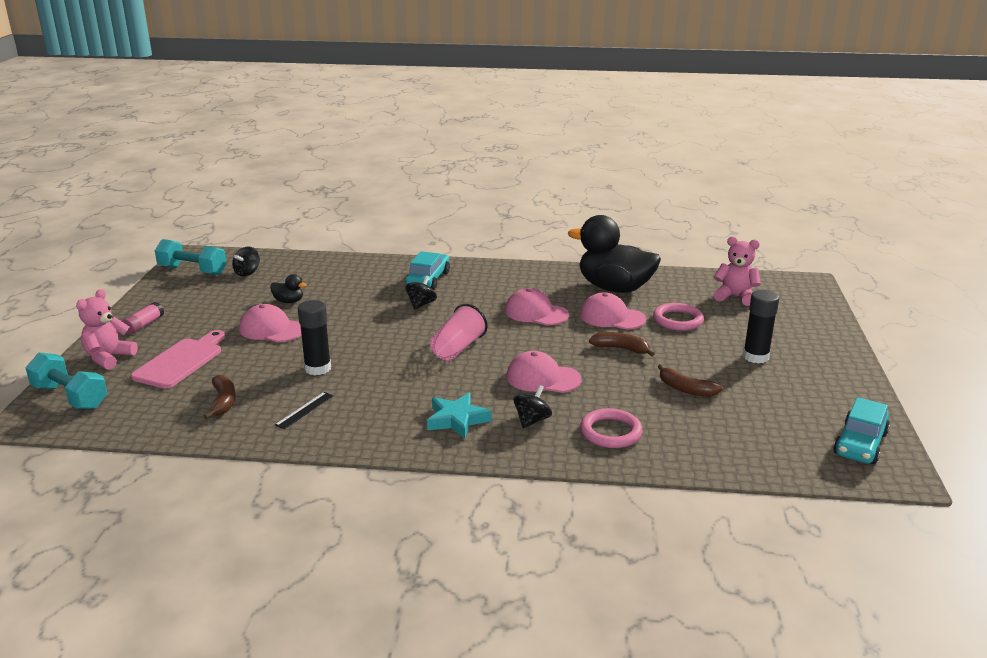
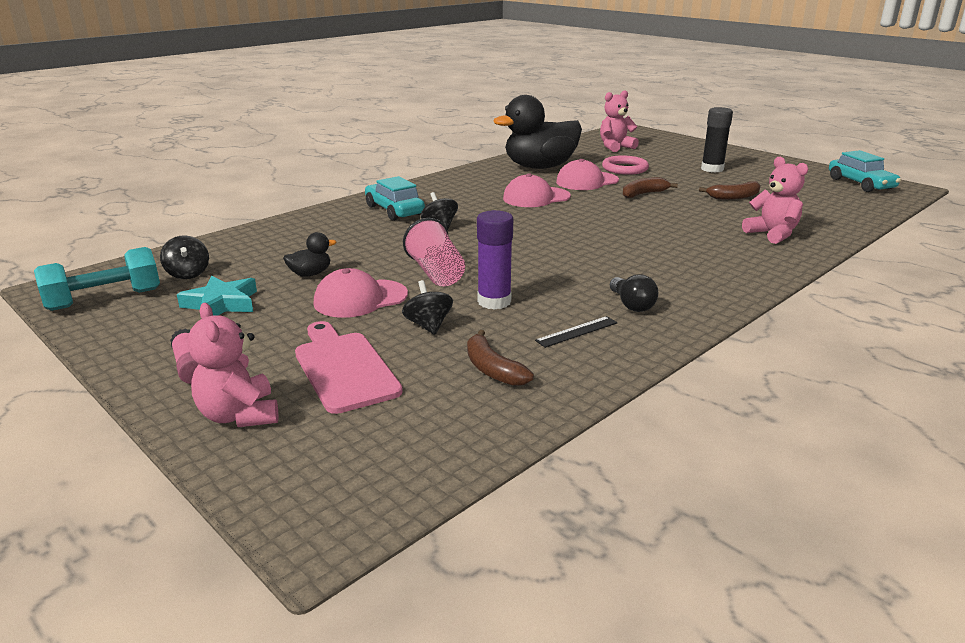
camera: 50 degrees left, 0 degrees up
(70, 397) = (306, 475): turquoise dumbbell -> none
(223, 402) = (492, 369): brown banana -> brown banana turned 150 degrees counterclockwise
(304, 410) = (577, 331): black ruler -> black ruler turned 75 degrees clockwise
(318, 368) = (494, 301): black glue stick -> purple glue stick
(371, 415) = (631, 305): none -> black light bulb
(457, 419) = (686, 275): turquoise star -> turquoise star (221, 304)
(458, 348) = (553, 238): pink cup -> pink cup (436, 273)
(532, 420) = (722, 251): black spinning top -> black spinning top (428, 325)
(542, 378) = (655, 228): pink cap -> none
(610, 432) = (772, 234): pink ring -> pink teddy bear

